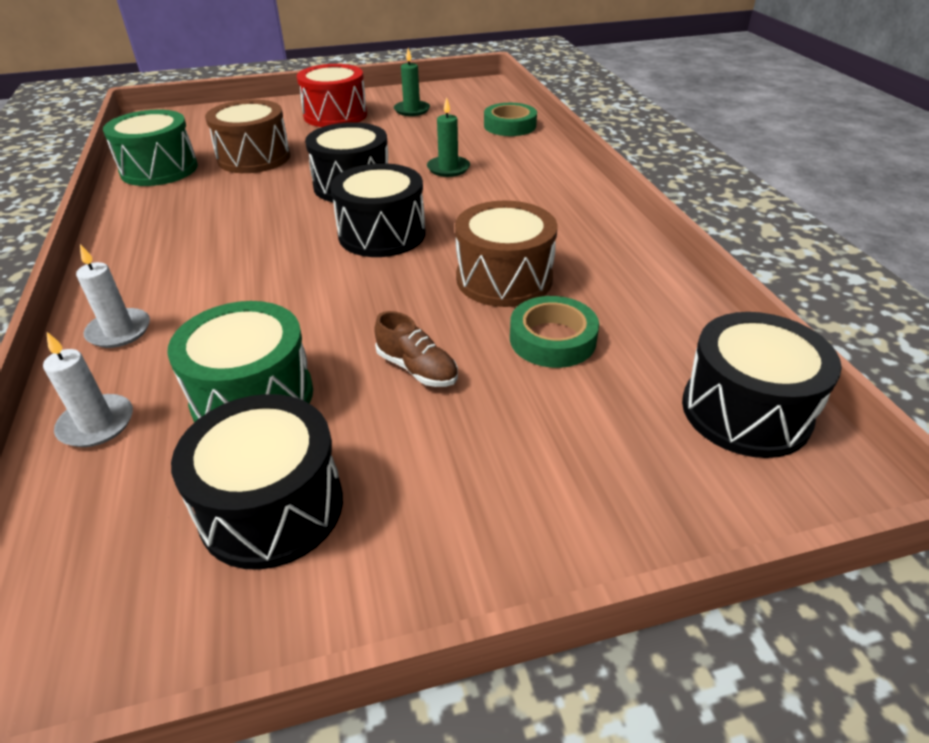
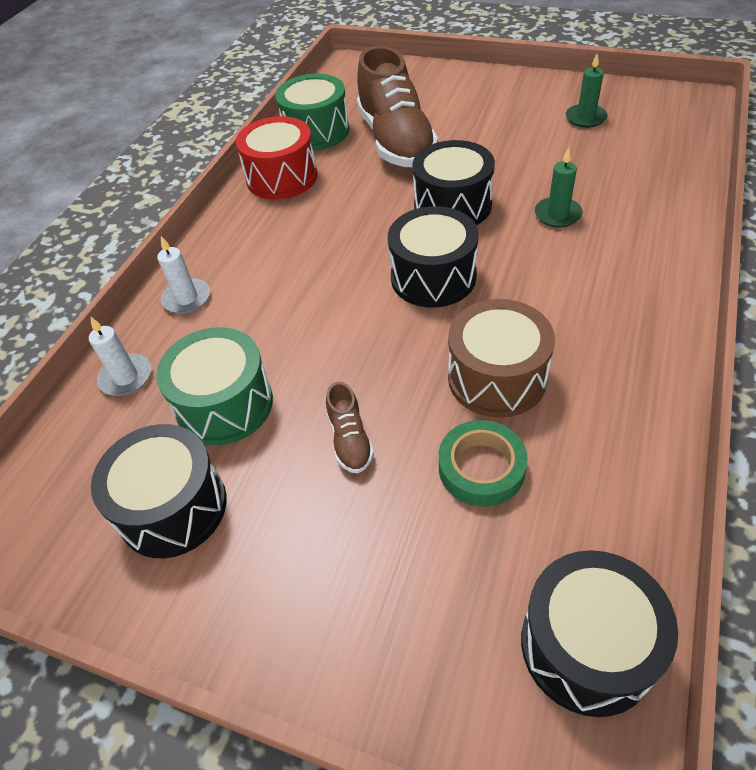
camera: 40 degrees right, 10 degrees up
(254, 158) = (396, 141): brown drum -> brown shoe
(335, 115) = (505, 104): red drum -> red drum (282, 177)
(510, 126) = (673, 173): green tape -> none

